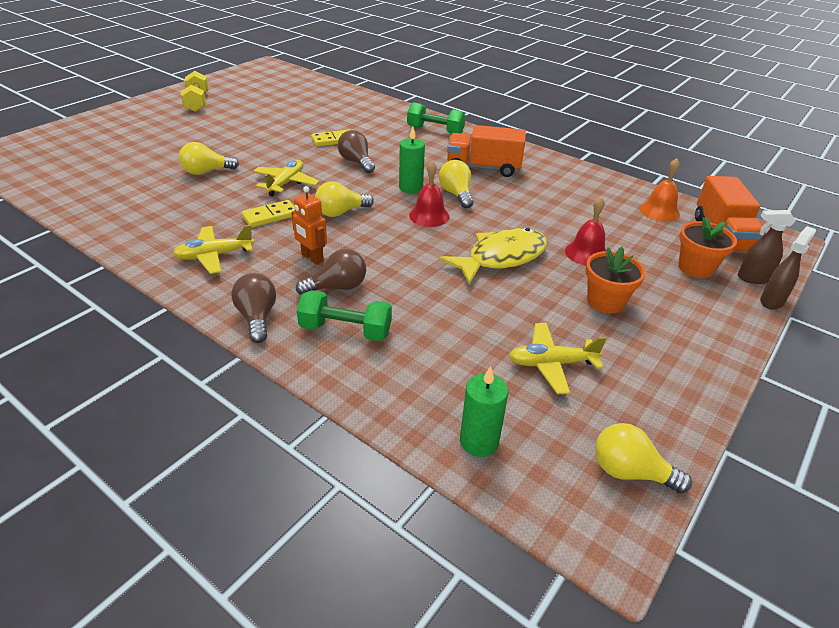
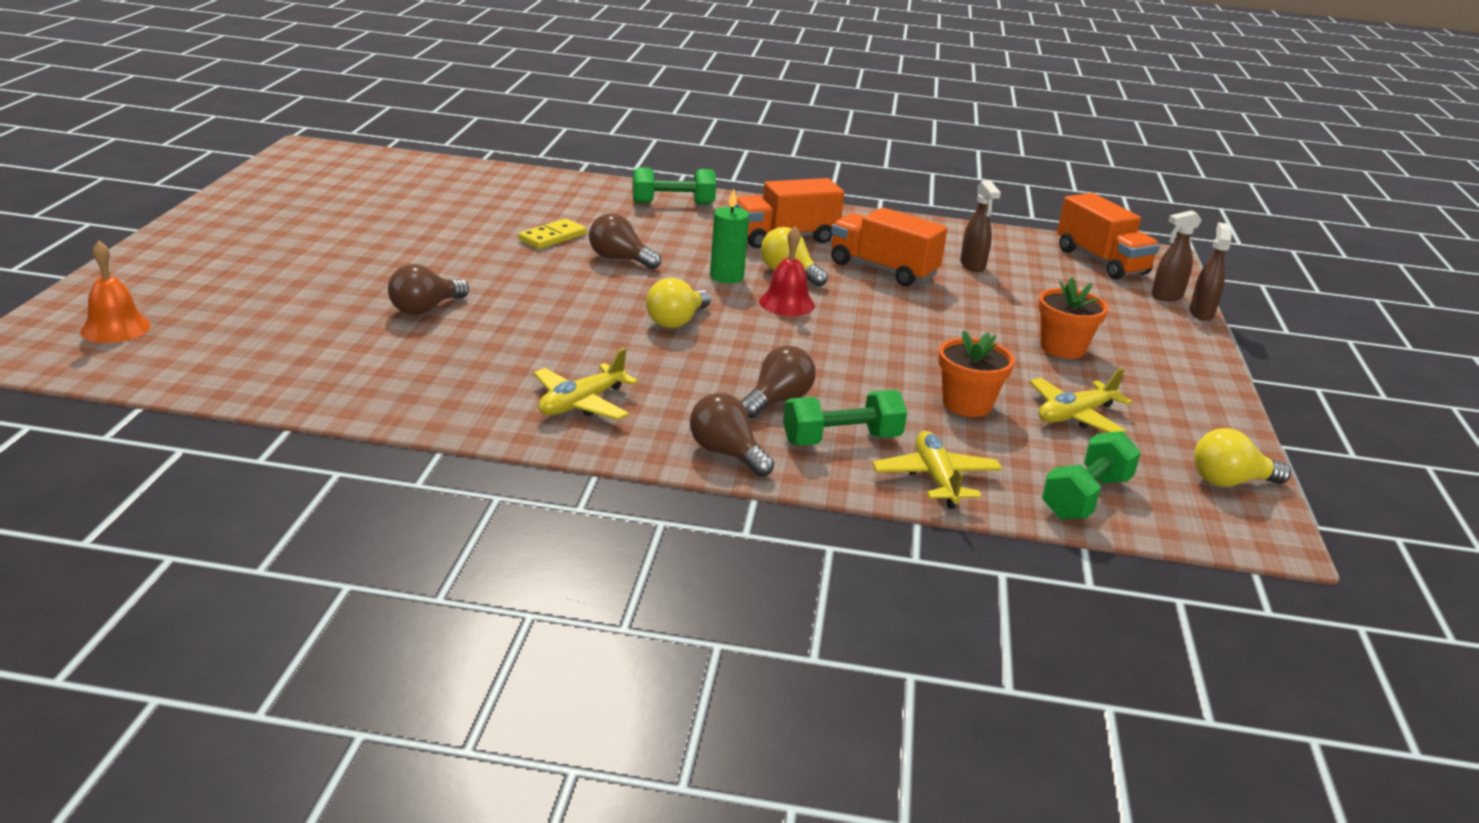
camera: 30 degrees left, 10 degrees down
(197, 102) = (271, 219): yellow dumbbell -> none
(206, 172) = (425, 309): yellow light bulb -> brown light bulb
(270, 216) = (592, 344): yellow domino -> none
(286, 183) = (559, 302): yellow plane -> yellow plane (936, 479)
(312, 258) = (707, 378): orange robot -> none
(479, 441) = (1085, 497): green candle -> green dumbbell
(501, 258) = (916, 330): yellow fish -> none
(528, 205) = (883, 269): none -> orange truck
(586, 253) = (996, 306): red bell -> none
(604, 216) = (972, 265): none -> brown spray bottle
(659, 211) = (1020, 249): orange bell -> orange bell (115, 328)
(695, 268) = (1109, 298): orange flower pot -> orange flower pot (967, 404)

